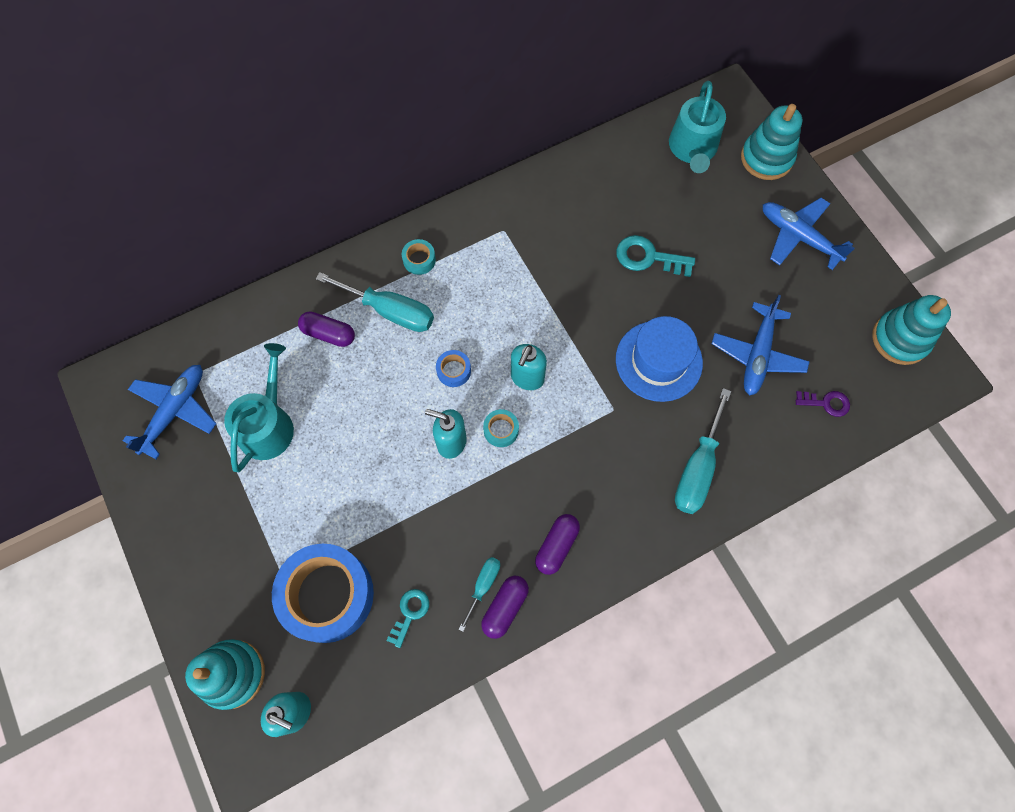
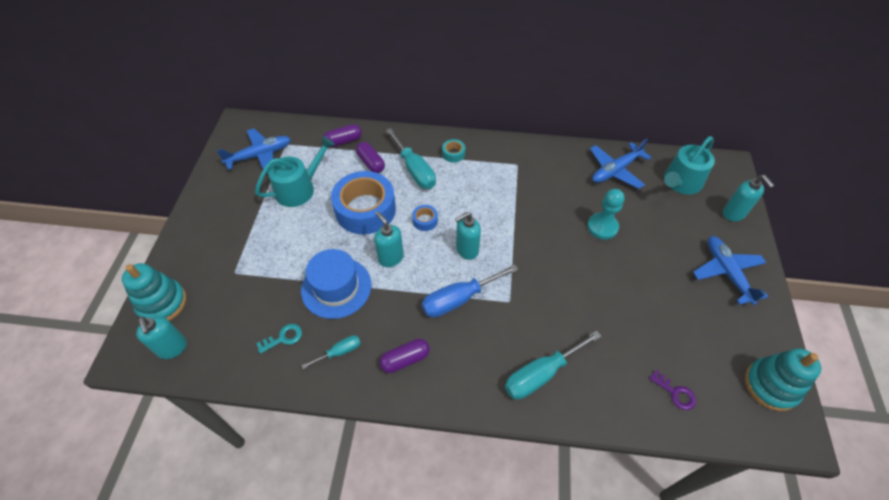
camera: 35 degrees right, 15 degrees down
(327, 595) = (248, 296): blue tape -> blue tape (365, 209)
(501, 430) = (426, 269): turquoise tape -> none
(505, 607) = (341, 374): purple capsule -> purple capsule (343, 141)
(561, 442) = (459, 299): none -> blue screwdriver
(648, 257) = (602, 227): turquoise key -> turquoise pawn
(658, 361) = (563, 290): blue hat -> blue hat (336, 287)
(757, 355) = (641, 329): blue plane -> blue plane (615, 170)
(766, 158) = (734, 214): turquoise stacking toy -> turquoise soap dispenser

